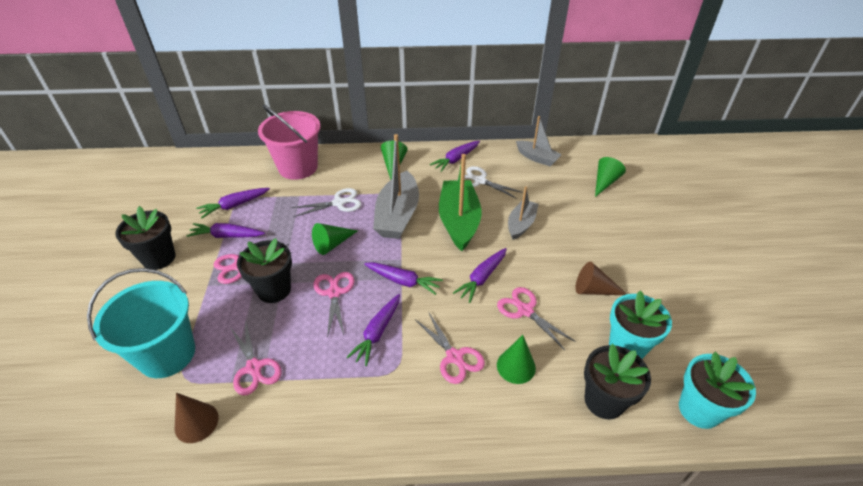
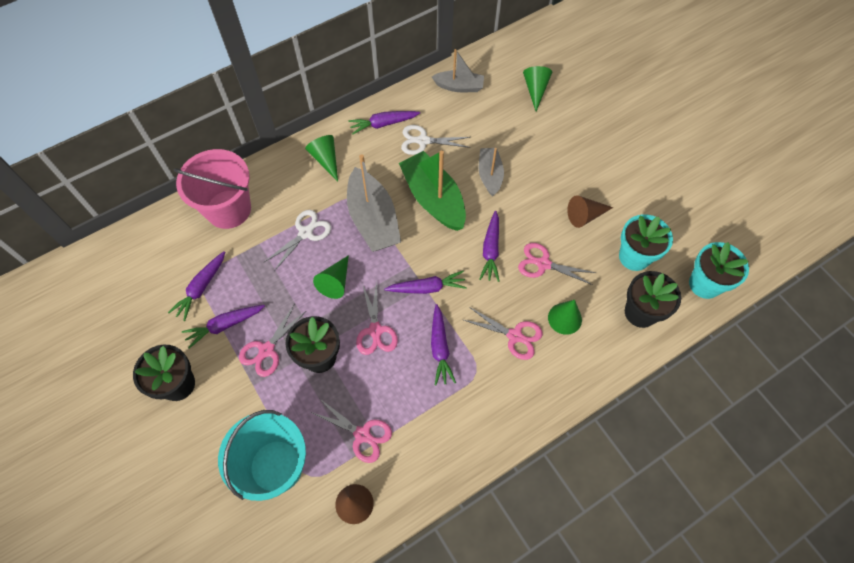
camera: 30 degrees left, 20 degrees up
(334, 293) = (375, 330): pink scissors -> pink scissors turned 150 degrees counterclockwise
(456, 159) = (383, 124): purple carrot -> purple carrot turned 60 degrees clockwise

